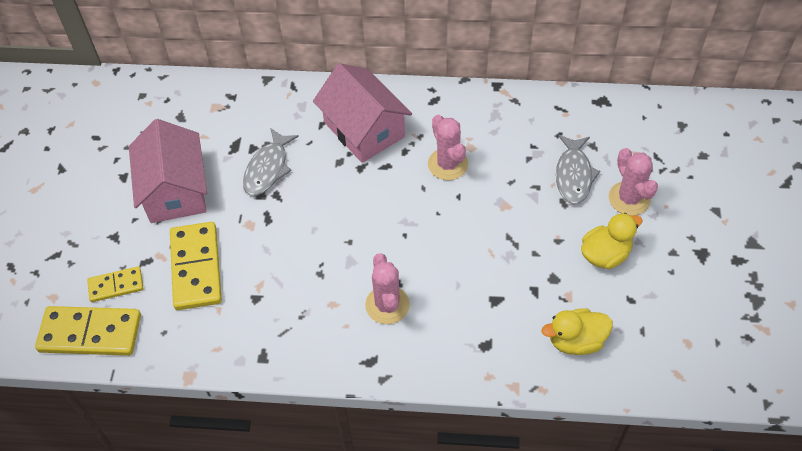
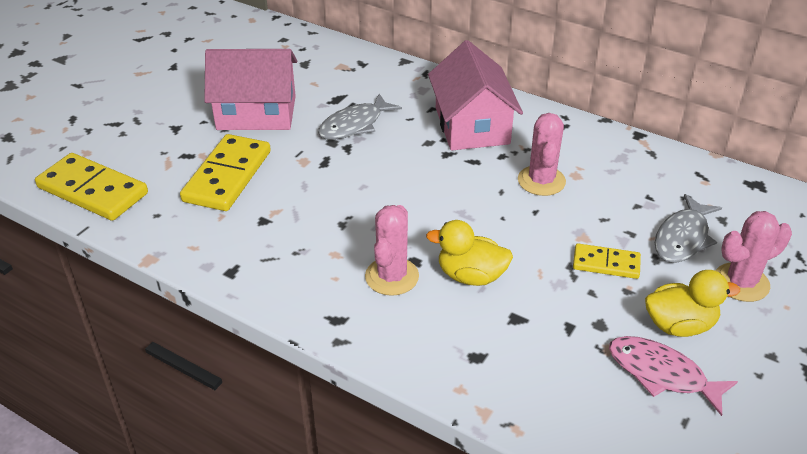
camera: 25 degrees right, 15 degrees down
(116, 285) = (146, 163): yellow domino -> yellow domino (606, 263)
(175, 190) = (256, 113): pink house -> pink house turned 75 degrees clockwise
(576, 341) = (590, 397): yellow duck -> yellow duck (471, 276)
(612, 300) = (662, 374): none -> pink fish
(629, 198) = (741, 282): pink cactus -> pink cactus turned 60 degrees clockwise

